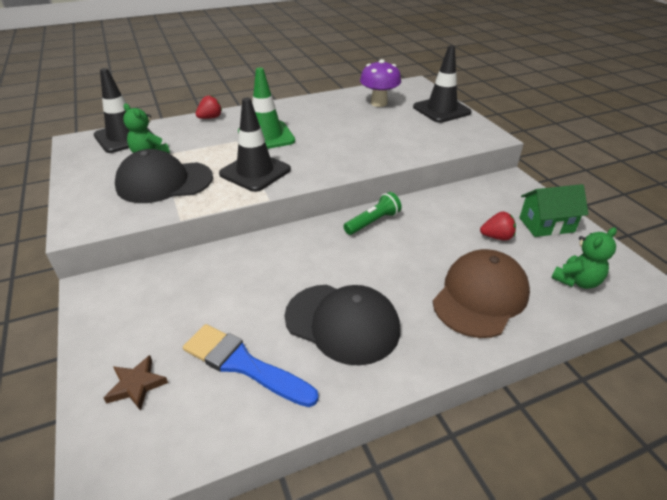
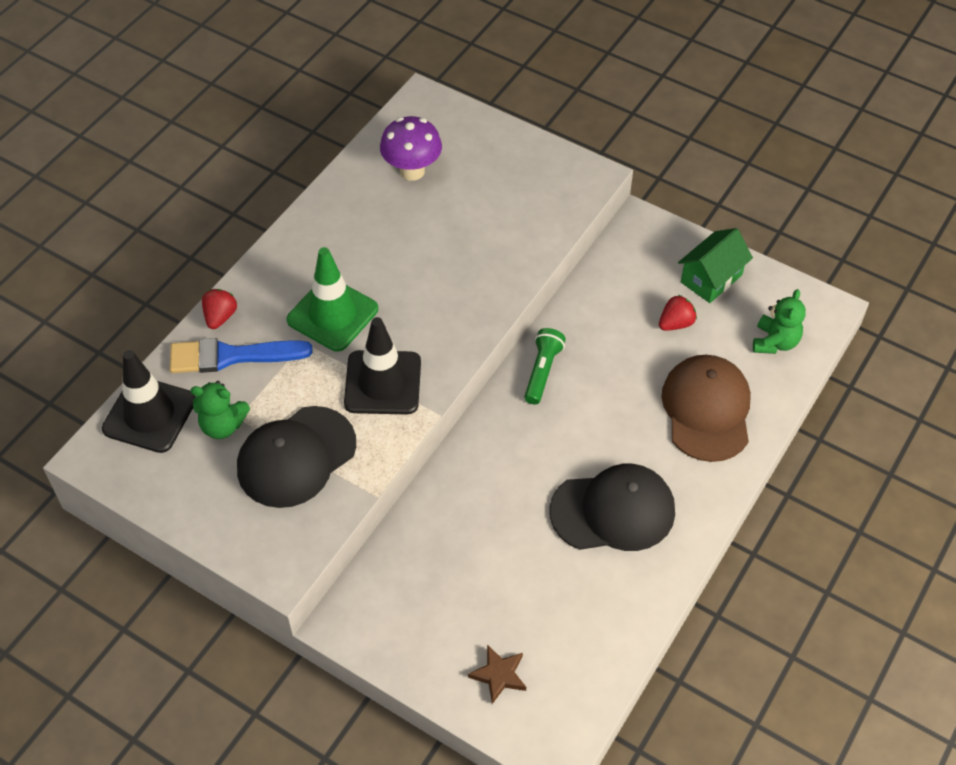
camera: 35 degrees left, 15 degrees up
(243, 364) = (567, 601): blue brush -> blue brush (231, 356)
(441, 110) = (500, 147): black traffic cone -> none

